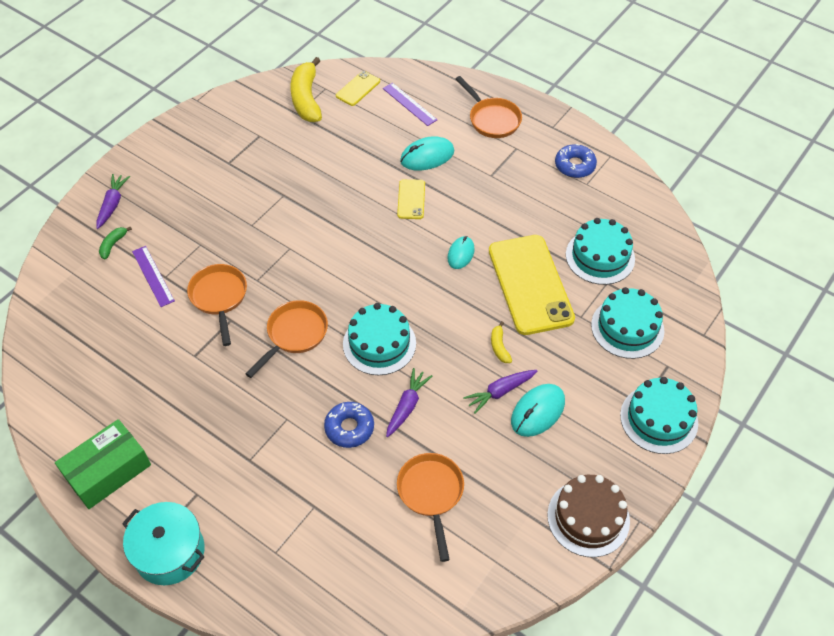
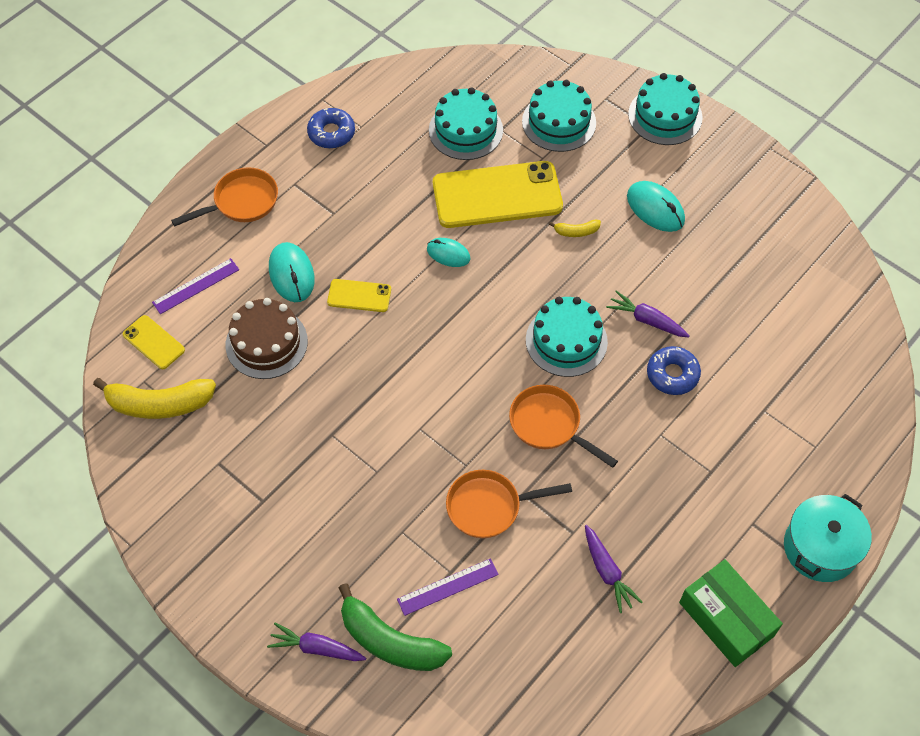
camera: 85 degrees left, 5 degrees up
(113, 245) = (389, 641): green banana -> green banana, size x2.17
(431, 494) = (747, 306): orange pan -> none
(500, 392) = (631, 237): purple carrot -> purple carrot (607, 572)
(588, 518) = (768, 185): brown cake -> brown cake (266, 343)

